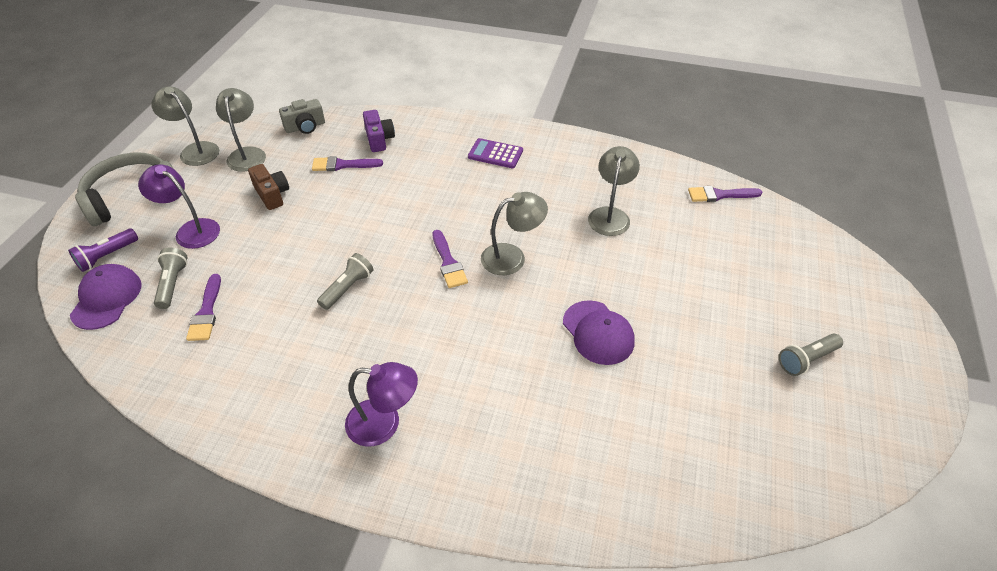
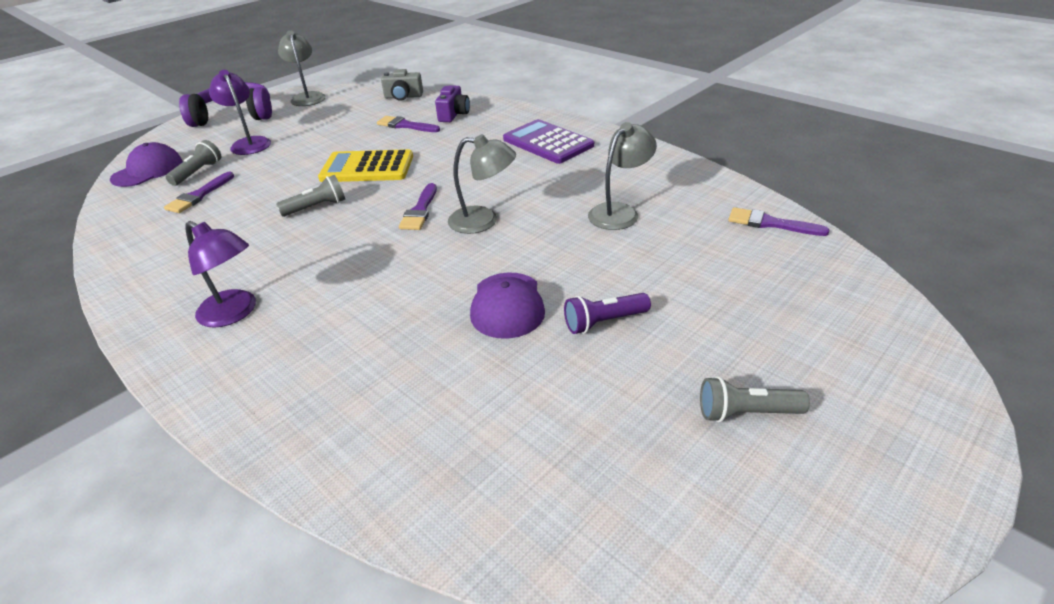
camera: 30 degrees right, 10 degrees down
(107, 256) = (178, 146): purple flashlight -> purple flashlight (604, 322)
(132, 197) = (235, 116): grey headphones -> purple headphones
(247, 154) = (341, 105): grey lamp -> none
(272, 195) = (330, 134): brown camera -> none
(353, 227) = (367, 168): none -> yellow calculator
(495, 154) = (548, 143): purple calculator -> purple calculator, size x1.54

